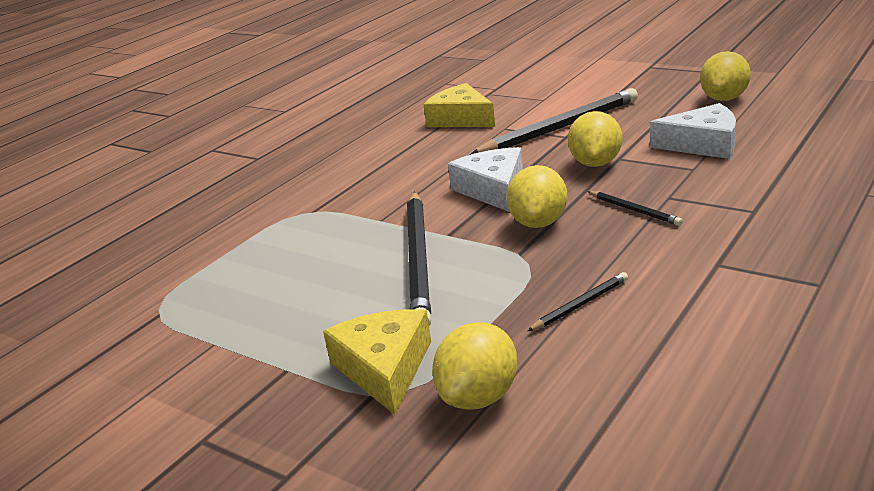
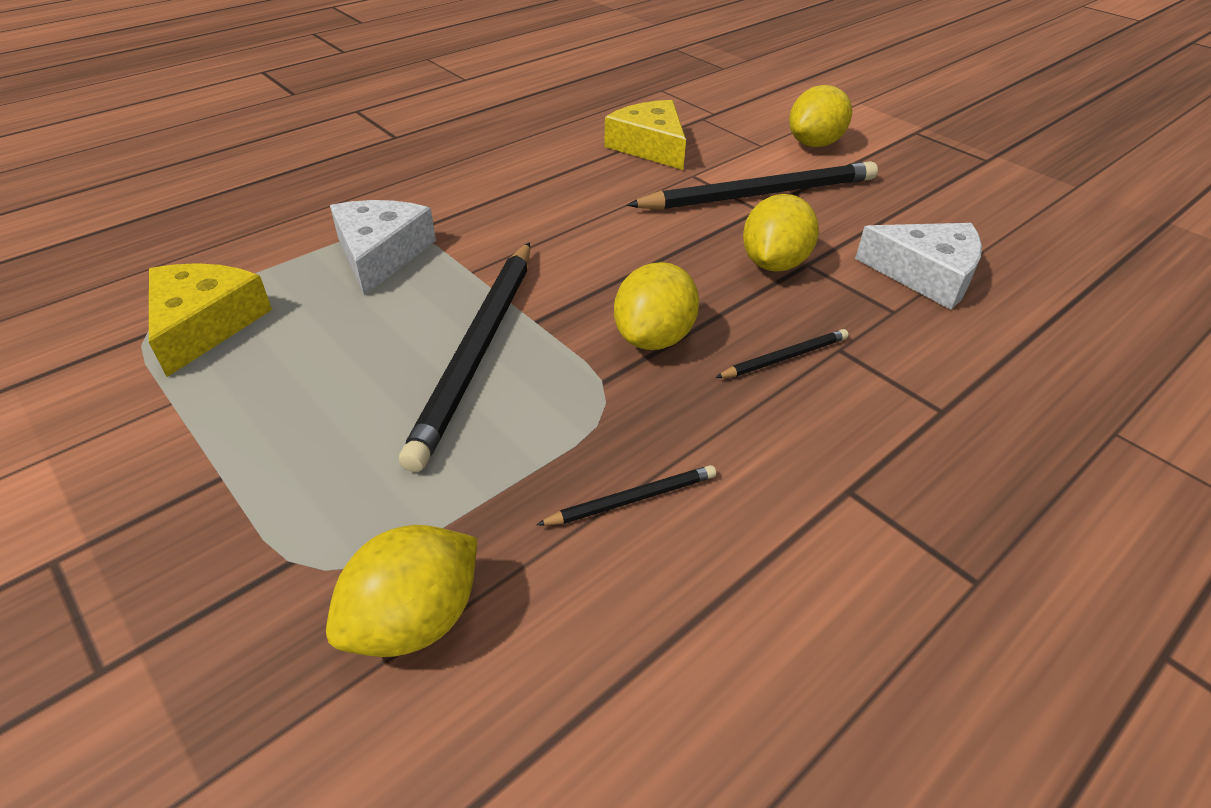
camera: 10 degrees right, 15 degrees up
(384, 368) = (332, 520): yellow cheese -> yellow cheese (205, 324)
(493, 189) = (628, 266): white cheese -> white cheese (381, 254)
(634, 210) = (784, 357): black pencil -> black pencil turned 90 degrees counterclockwise
(724, 98) = (988, 208): yellow lemon -> yellow lemon (814, 144)

